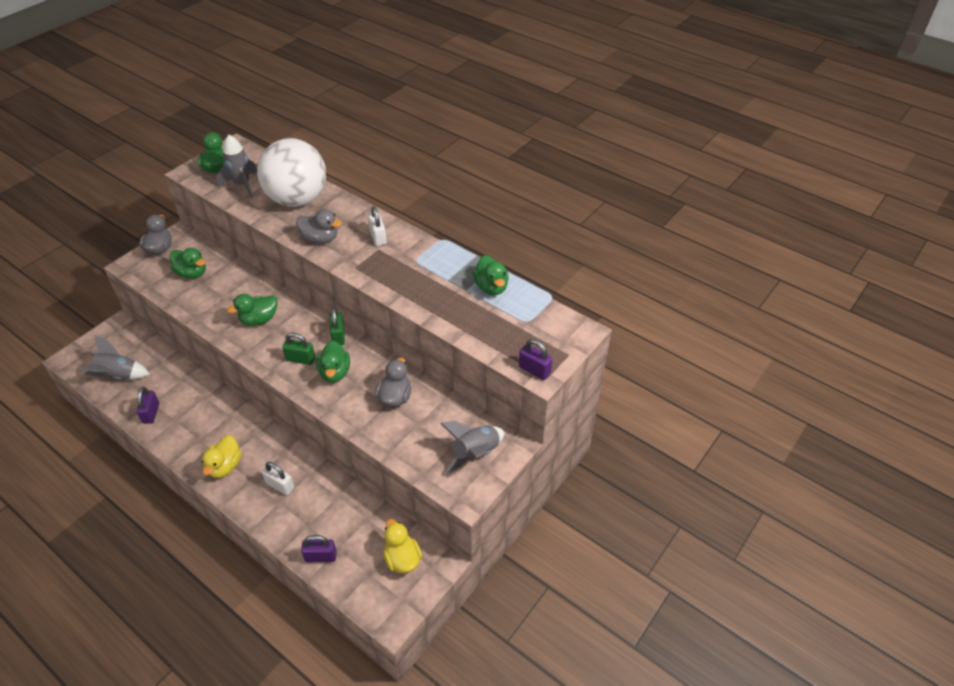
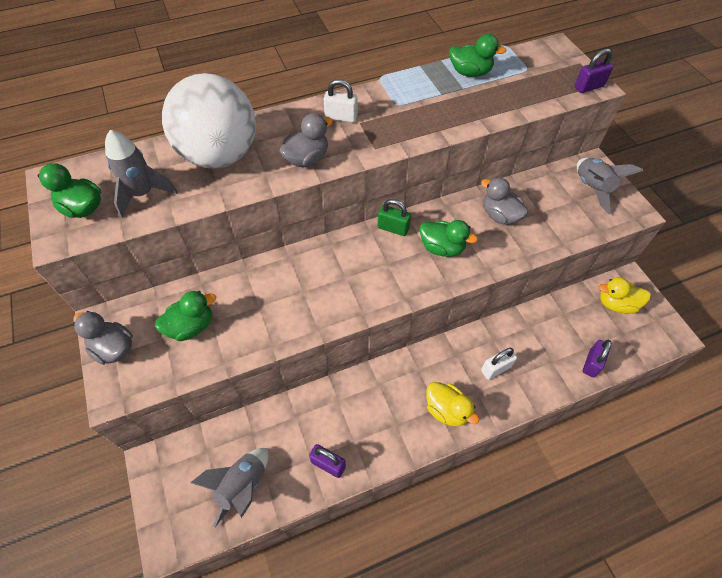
camera: 60 degrees left, 10 degrees up
(259, 319) = (321, 285): green duck -> none
(300, 359) = (406, 269): green padlock -> none

